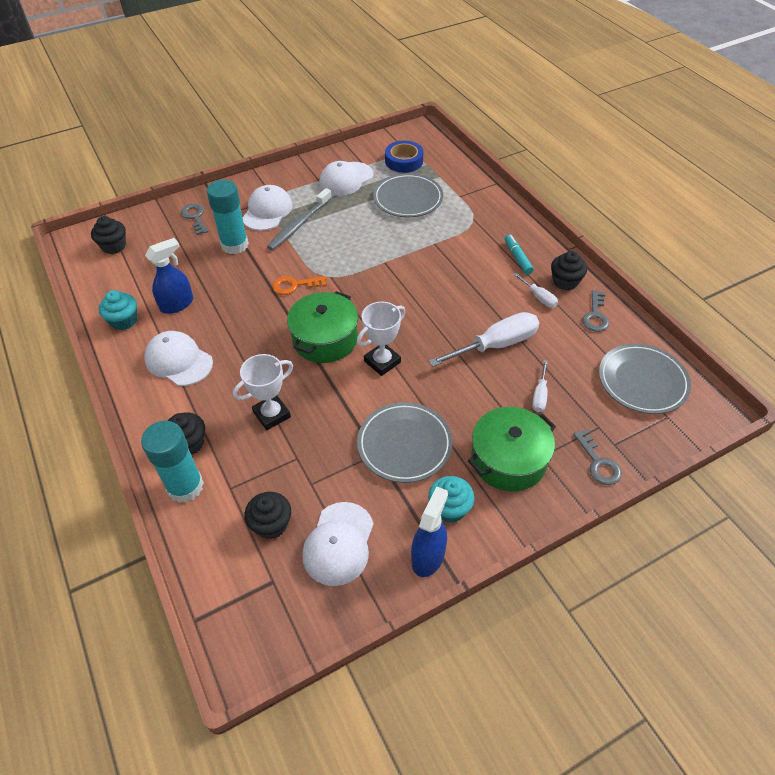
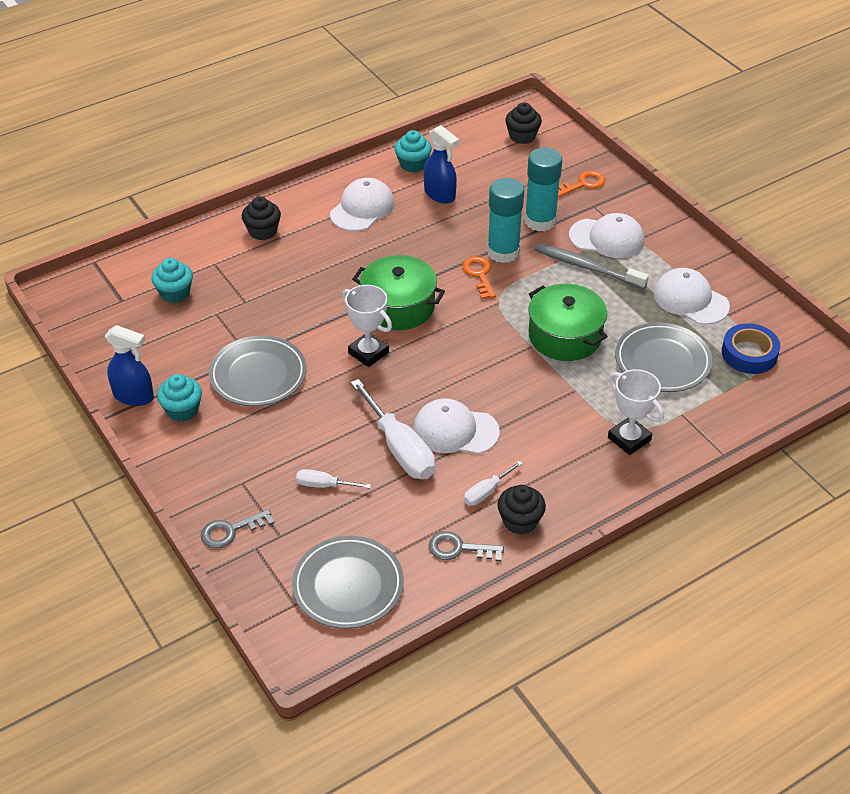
camera: 85 degrees right, 5 degrees down
(185, 486) = (217, 237): turquoise glue stick -> turquoise glue stick (503, 252)
(195, 217) = (582, 184): grey key -> orange key
(271, 524) = (175, 293): black cupcake -> turquoise cupcake
(272, 414) = (296, 279): white trophy -> white trophy (629, 439)
(339, 543) = (152, 337): white cap -> white cap (455, 430)
(508, 460) = (237, 455): green pot -> green pot (565, 336)
(517, 258) = (560, 473): turquoise marker -> none

